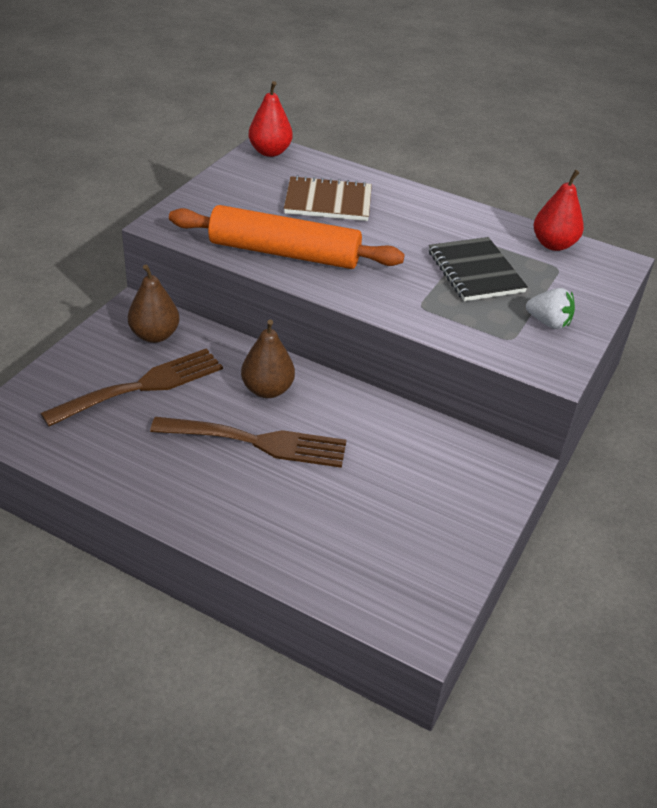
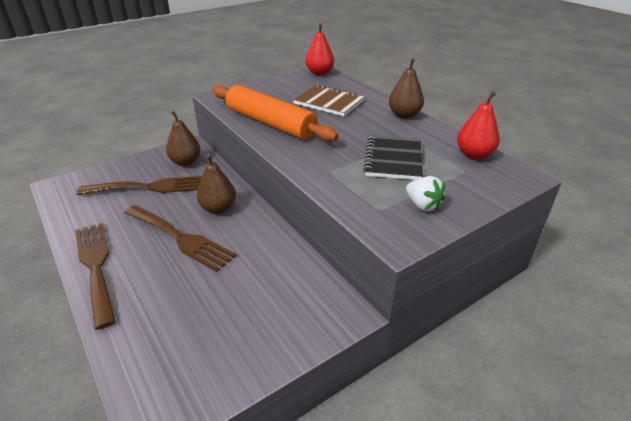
camera: 30 degrees right, 5 degrees down
(187, 509) = (96, 266): none -> brown fork
(437, 203) = (404, 115): none -> brown pear

